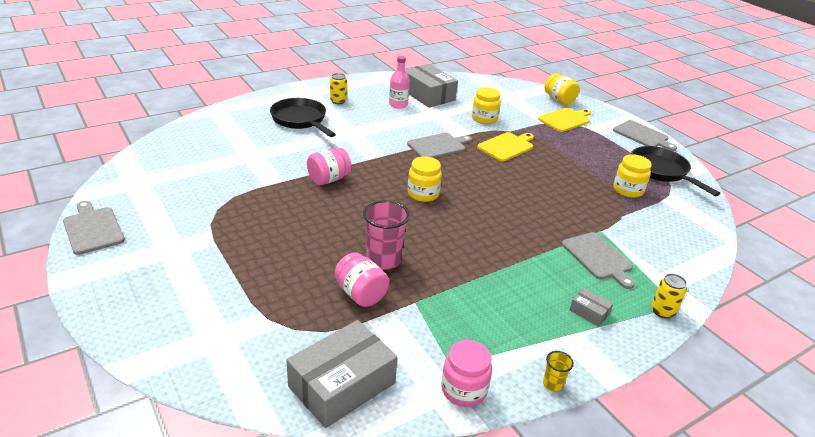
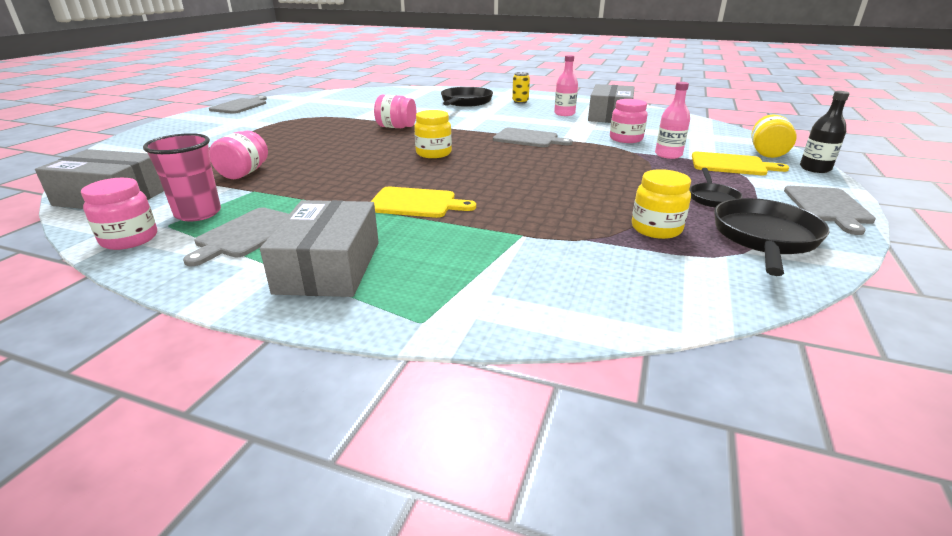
camera: 55 degrees right, 5 degrees down
(383, 260) = (304, 167): pink cup -> pink cup (198, 213)
(484, 119) = (626, 139): yellow jar -> pink jar
(507, 146) = (596, 157): yellow cutting board -> yellow cutting board (416, 203)
(529, 125) = (668, 155): none -> pink bottle
(552, 384) = (166, 277): yellow cup -> none
(589, 312) = (329, 267): grey box -> grey box, size x2.26
(594, 105) = (815, 168): none -> black bottle
(598, 258) = (456, 247): grey cutting board -> grey cutting board (247, 234)
(604, 153) = (712, 198): none -> black pan
(662, 311) = (392, 314): yellow can -> none

